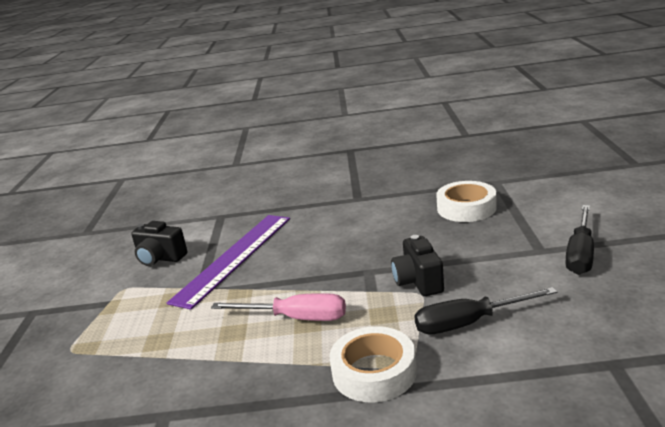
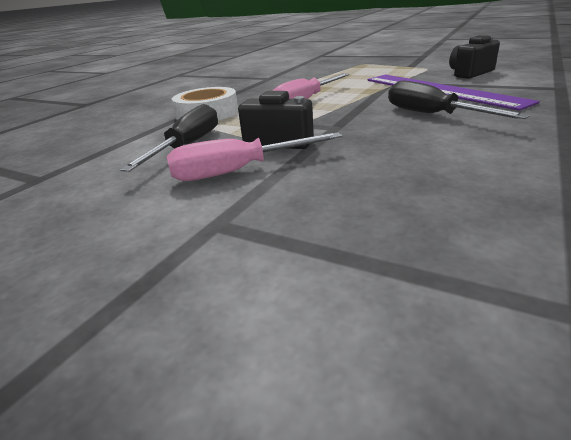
camera: 120 degrees right, 5 degrees up
(466, 208) = (439, 218): white tape -> none
(482, 274) = (238, 171): none -> pink screwdriver
(580, 254) = (152, 251): black screwdriver -> black screwdriver (432, 115)

